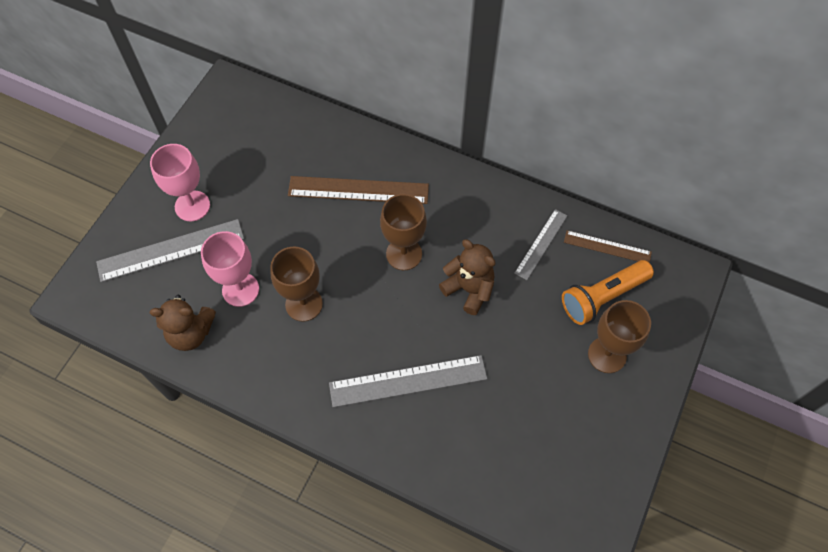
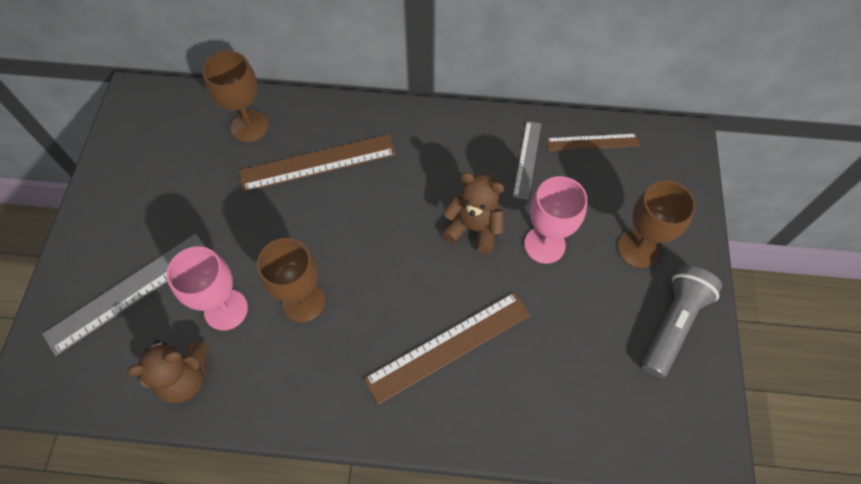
camera: 20 degrees left, 0 degrees up
(192, 206) = (138, 235): pink goblet -> pink goblet (544, 244)
(404, 254) = (392, 213): brown goblet -> brown goblet (250, 126)
(408, 381) = (448, 346): grey ruler -> brown ruler
(602, 297) = (609, 192): orange flashlight -> none
(609, 430) = (673, 324): none -> grey flashlight

